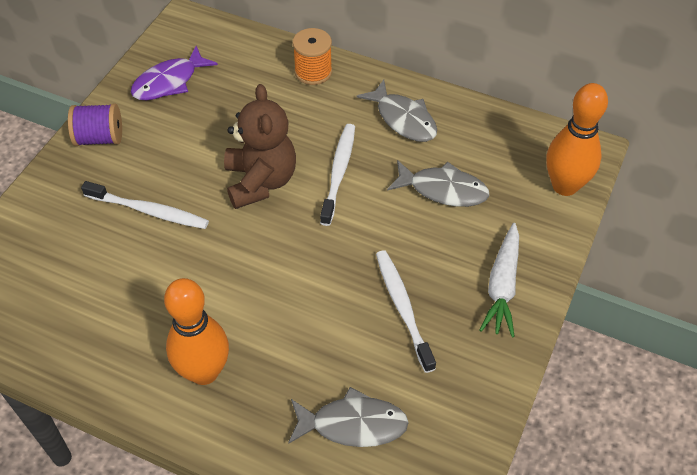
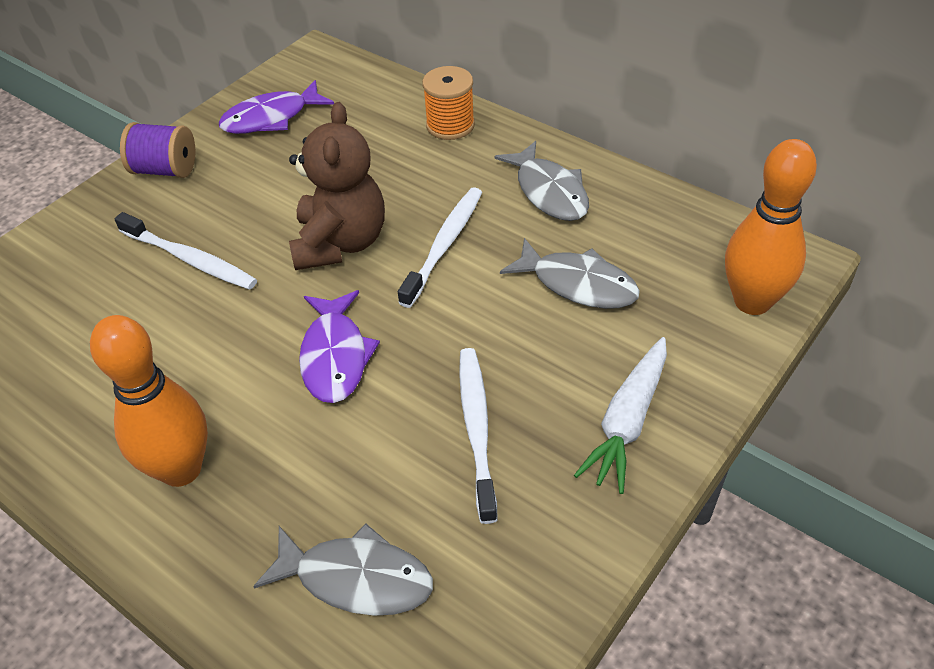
camera: 15 degrees right, 5 degrees down
(286, 271) = (335, 356): none -> purple fish

